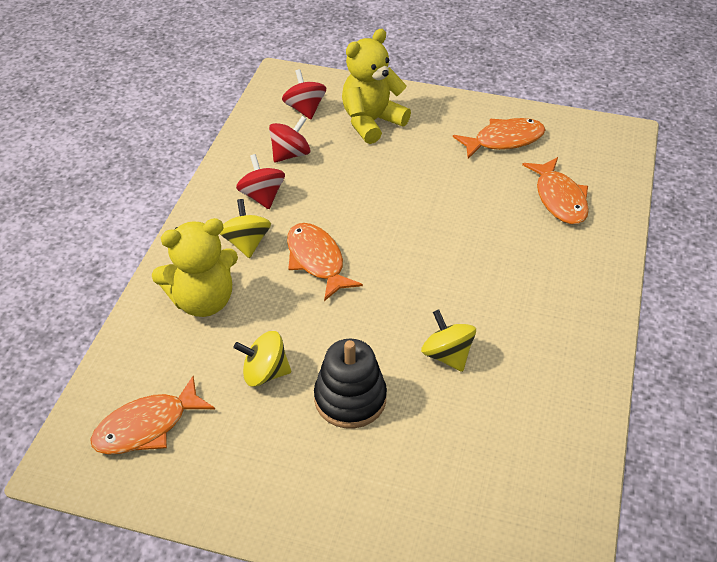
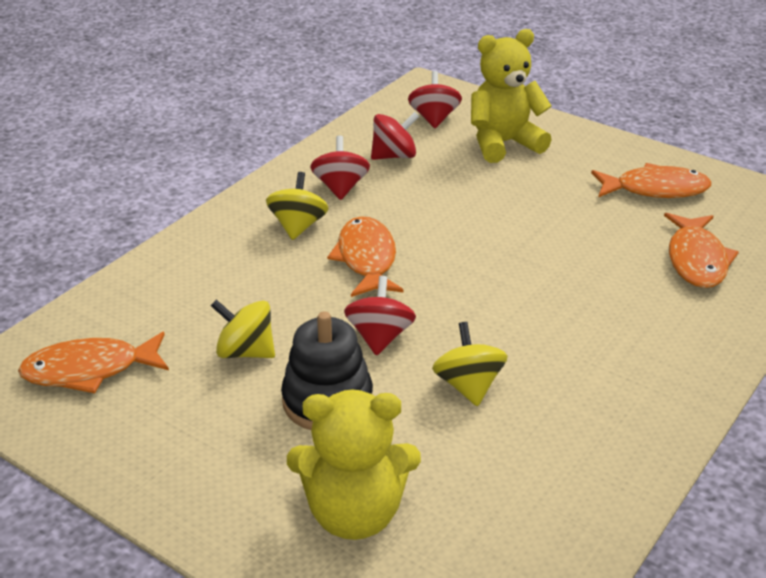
camera: 20 degrees right, 10 degrees down
(203, 301) = (219, 268): yellow teddy bear -> yellow teddy bear (354, 513)
(362, 330) = (380, 337): none -> red spinning top

